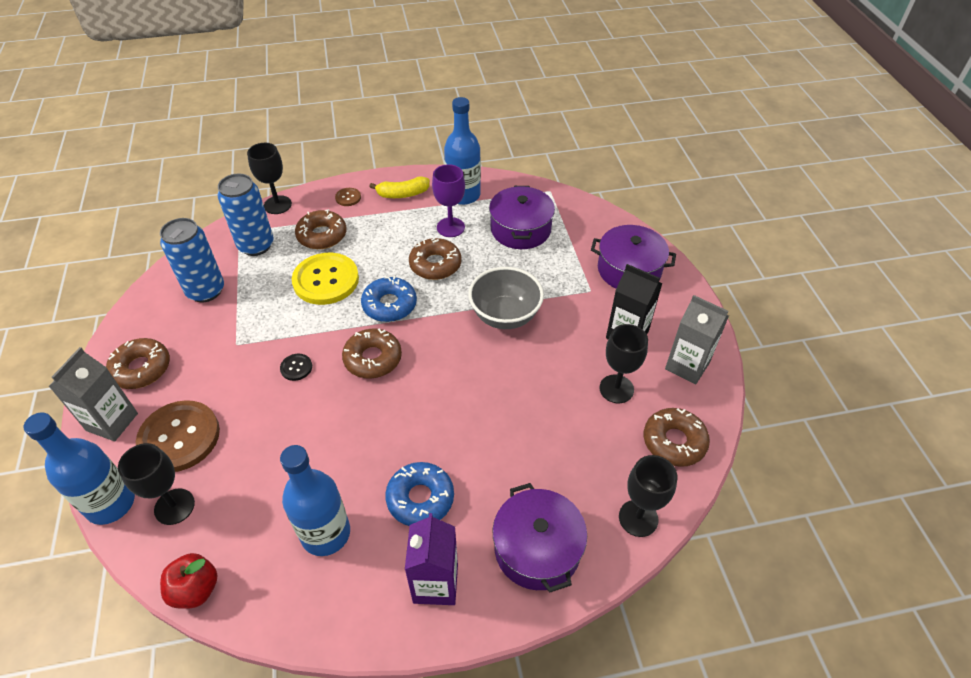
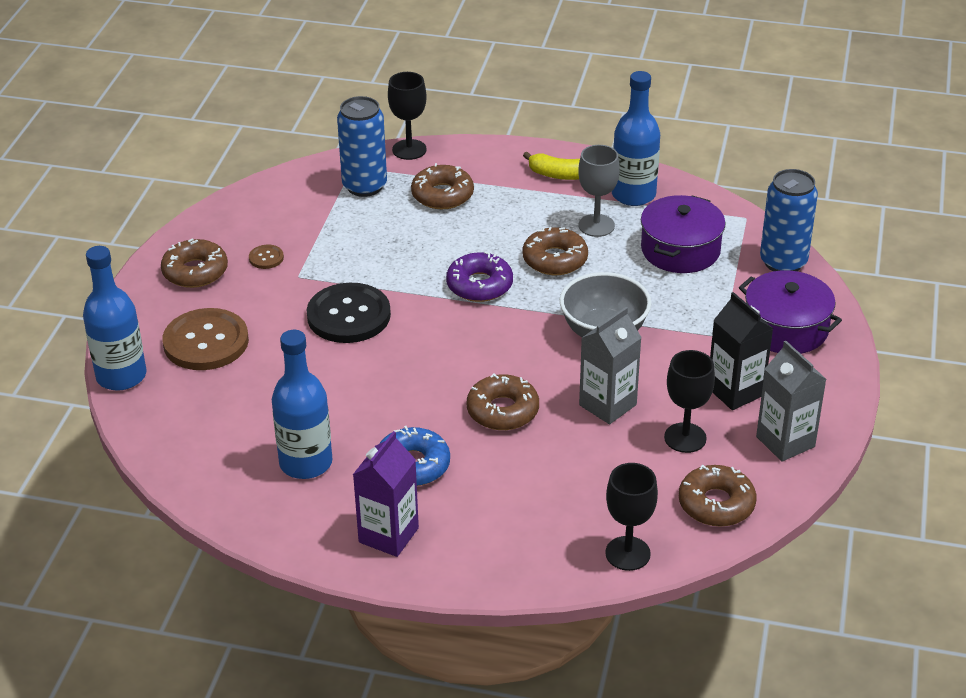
camera: 25 degrees right, 10 degrees down
(112, 422) = (149, 310): grey carton -> grey carton (607, 405)
(174, 506) = (177, 397): black goblet -> none
(195, 589) = (168, 466): red apple -> none
(206, 291) = (290, 217): blue can -> blue can (783, 262)
(296, 368) = (348, 315): black button -> black button, size x2.30
(326, 280) = (423, 241): yellow button -> none
(348, 198) = (494, 162): brown button -> brown button (266, 258)
(373, 359) = (432, 331): brown donut -> brown donut (502, 411)
(389, 305) = (479, 285): blue donut -> purple donut
(450, 227) = (596, 225): purple goblet -> grey goblet
(537, 548) = (505, 542): purple pot -> none

